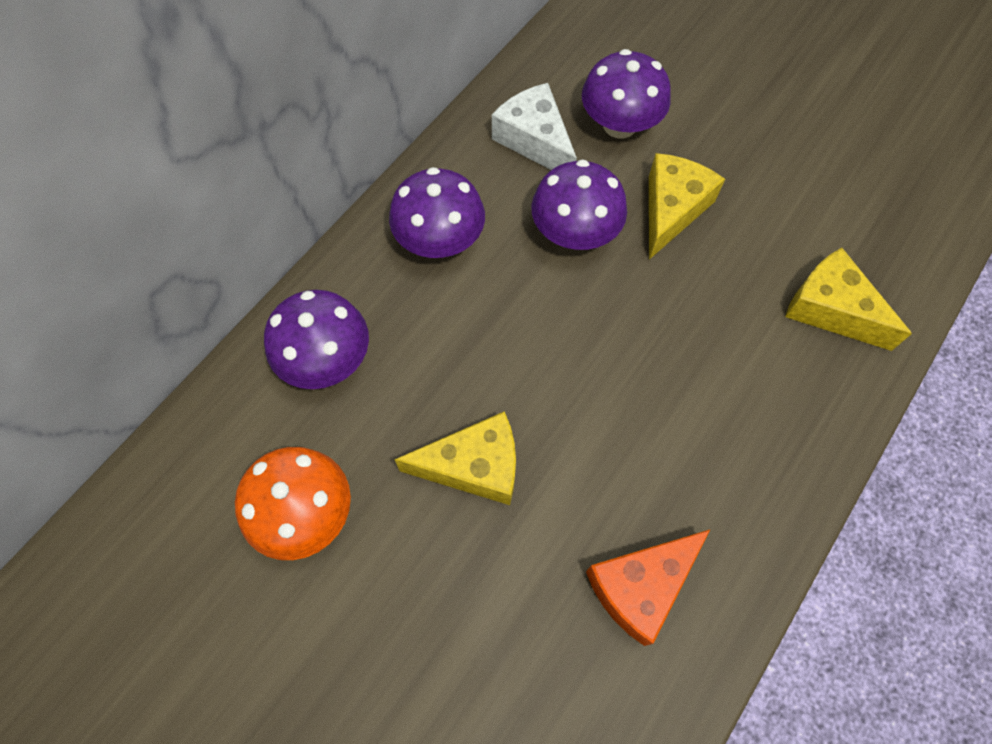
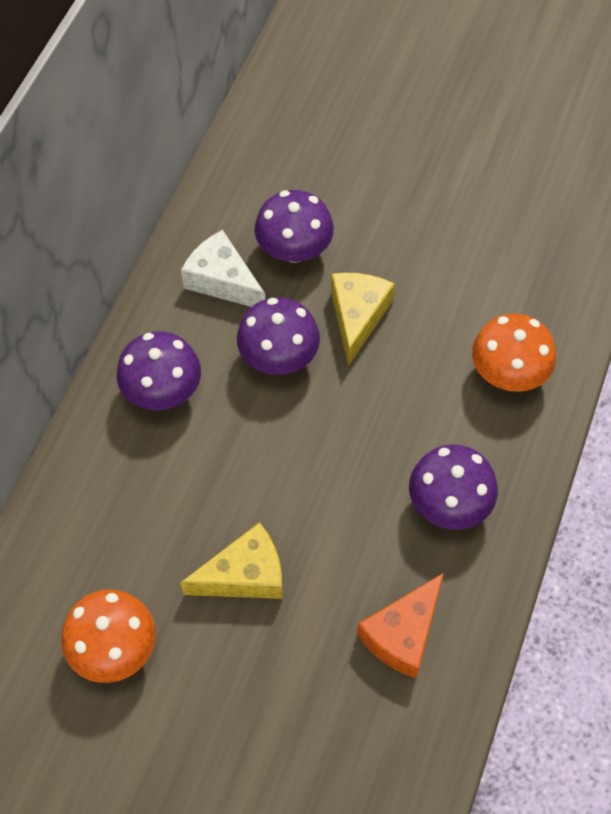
camera: 15 degrees left, 5 degrees down
(326, 359) = (93, 518): purple mushroom -> purple mushroom (449, 504)
(831, 309) = (508, 373): yellow cheese -> orange mushroom

